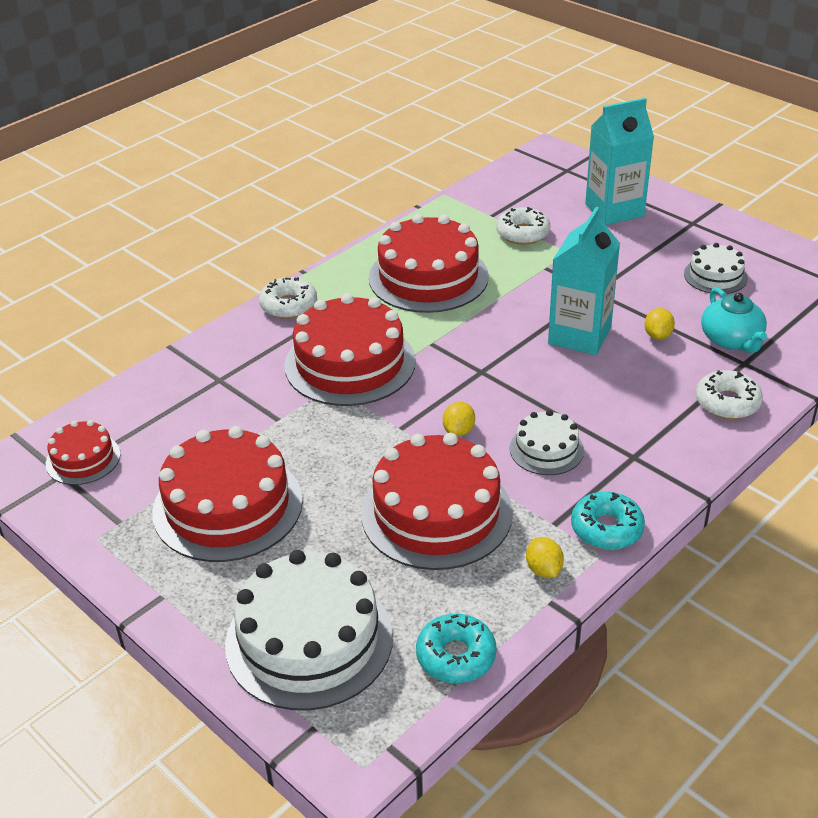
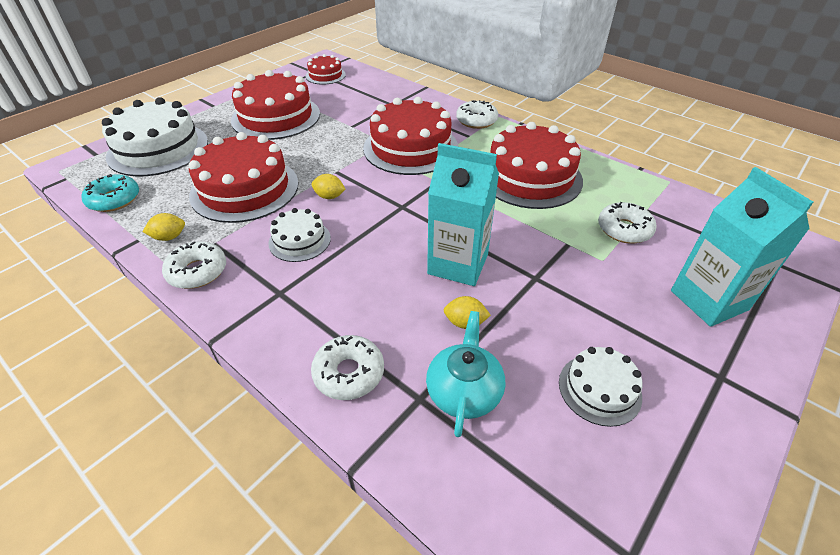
camera: 85 degrees right, 5 degrees up
(606, 528) = (197, 271): turquoise donut -> white donut
(731, 340) = (464, 391): turquoise teapot -> turquoise teapot turned 120 degrees clockwise

